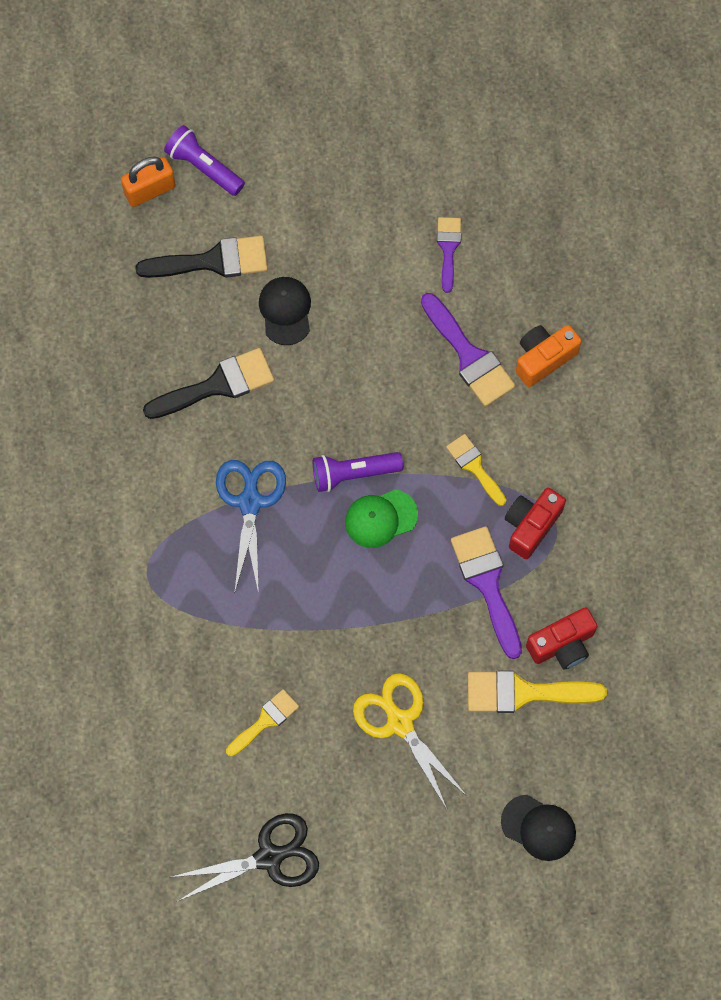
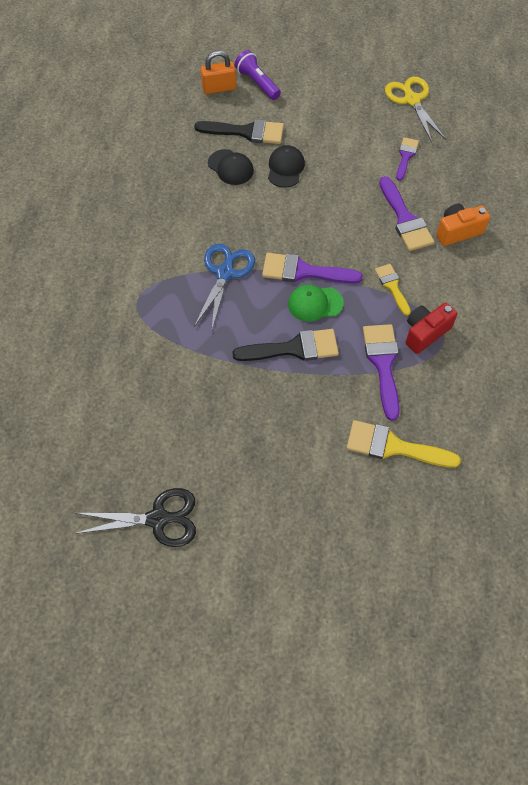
camera: 15 degrees right, 10 degrees down
(217, 385) = (226, 200): black brush -> black brush (294, 348)
(265, 721) = (188, 418): yellow brush -> none
(353, 473) = (303, 271): purple flashlight -> purple brush
(399, 722) = (290, 444): yellow scissors -> yellow scissors (411, 100)
(538, 827) = (382, 552): black cap -> black cap (230, 167)
(562, 645) = (431, 419): red camera -> none

